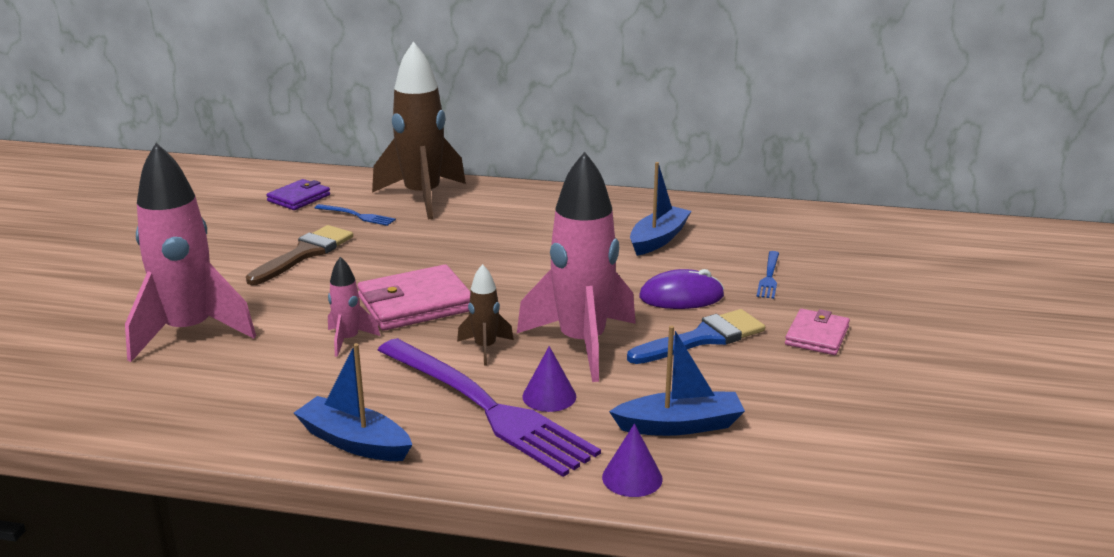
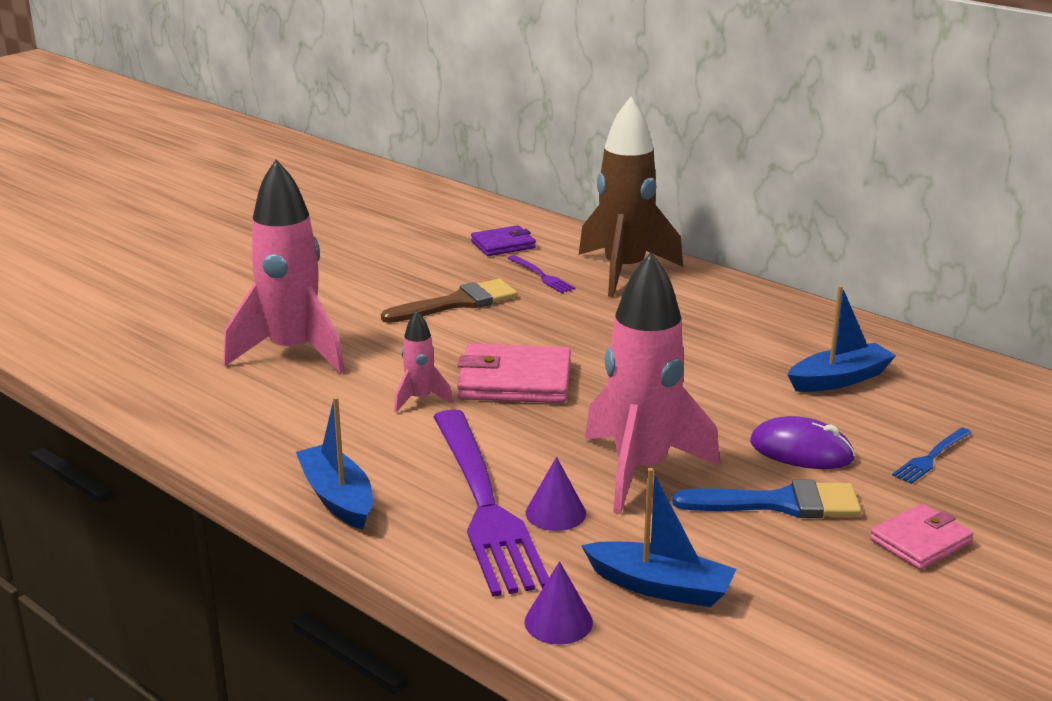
camera: 30 degrees right, 0 degrees up
(357, 216) = (542, 276): blue fork -> purple fork
(485, 348) = (539, 445): brown rocket -> none

